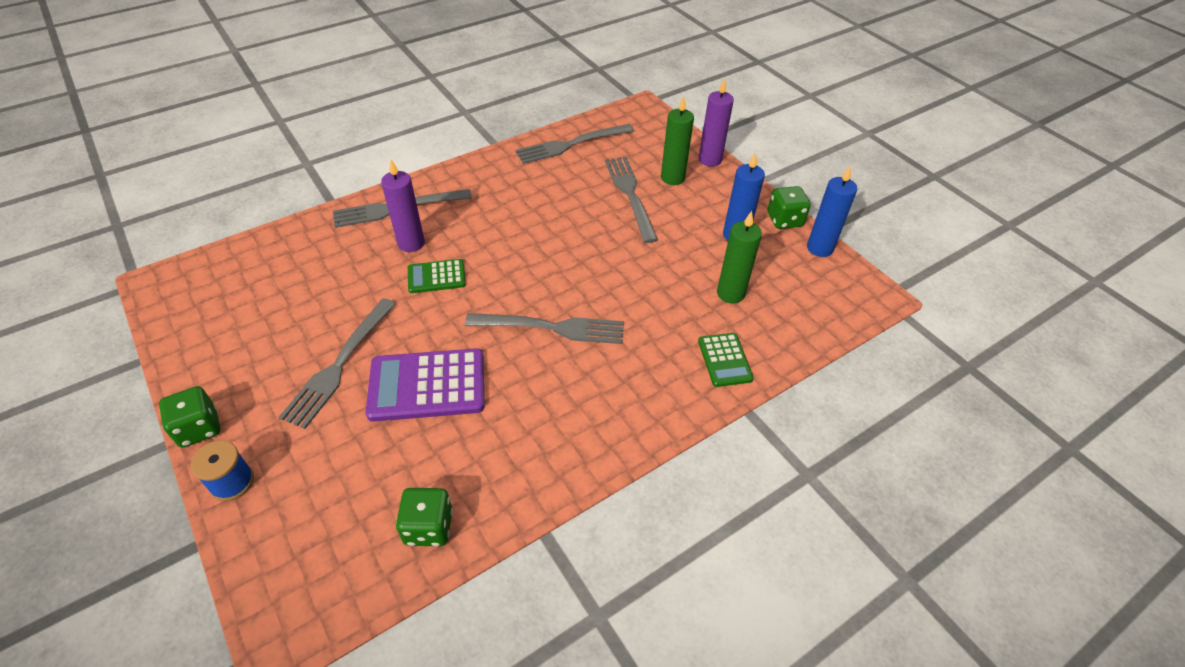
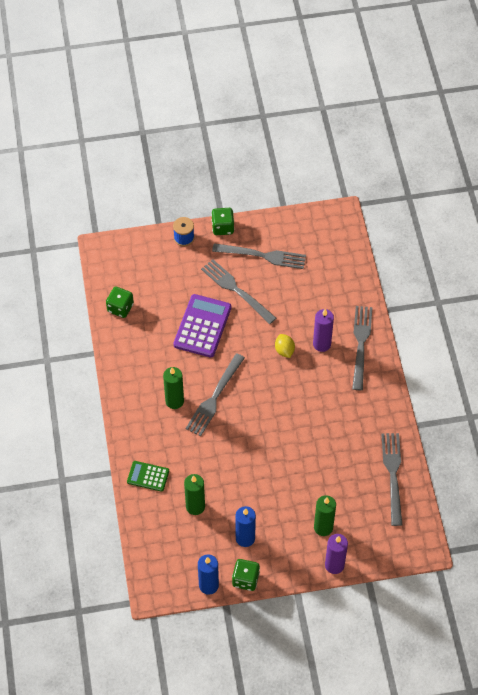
camera: 115 degrees right, 10 degrees up
(436, 277) = (284, 350): green calculator -> yellow lemon
(583, 373) = (174, 401): none -> green candle
(630, 194) = (316, 490): grey fork -> grey fork (263, 256)

